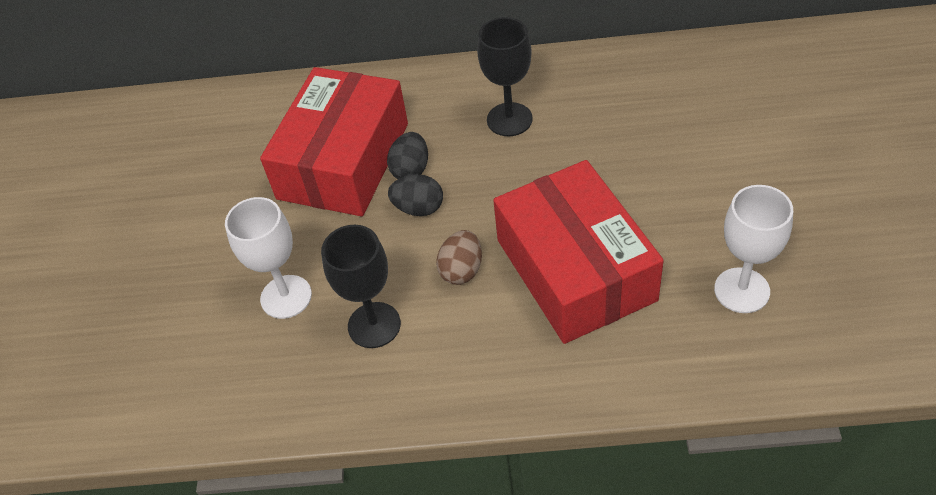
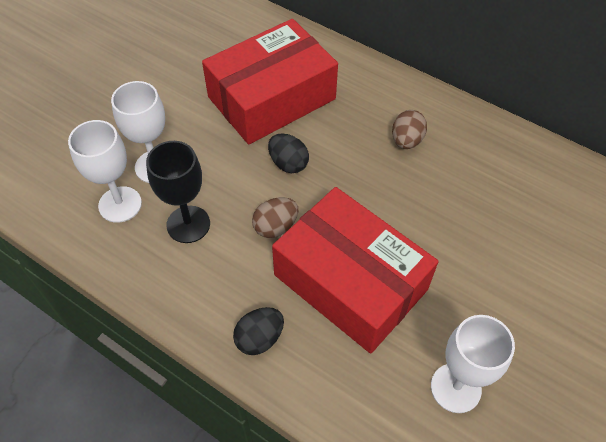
camera: 30 degrees right, 5 degrees up
(284, 355) = (120, 204): none -> white goblet
(411, 170) = (308, 133): black egg -> black egg (259, 338)
(509, 119) = (406, 141): black goblet -> brown egg
(575, 270) = (350, 282): red box -> red box turned 60 degrees counterclockwise

